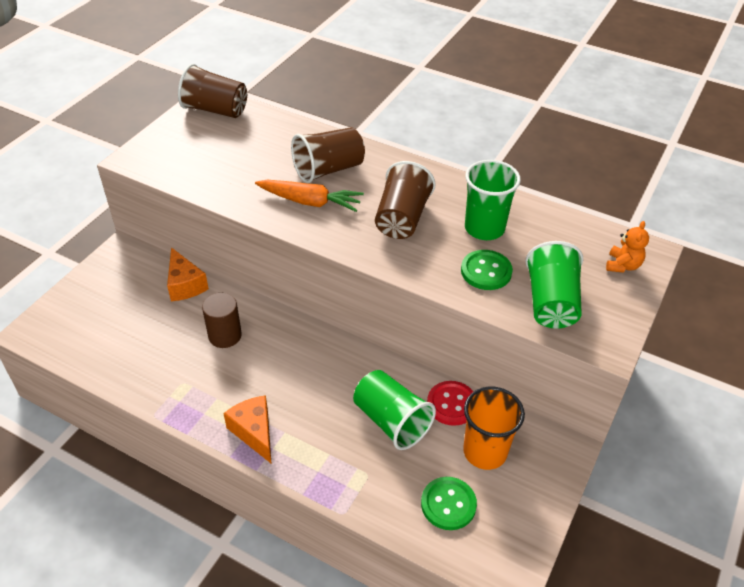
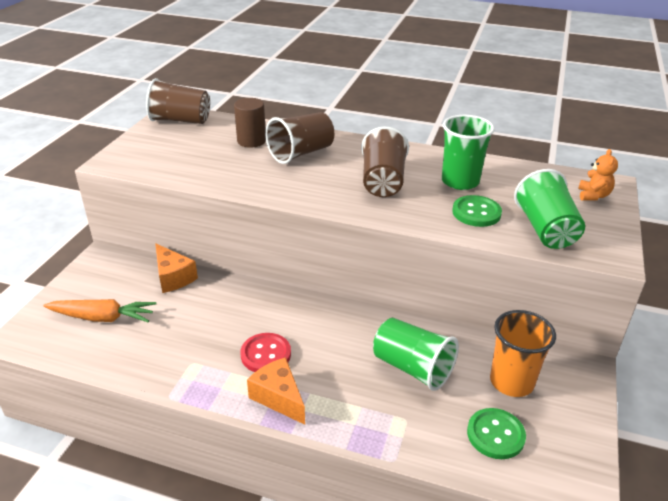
camera: 10 degrees left, 10 degrees down
(225, 335) = (224, 315): brown cylinder -> brown cylinder (251, 141)
(310, 202) = (293, 178): orange carrot -> orange carrot (103, 317)
(451, 404) = (464, 345): red button -> red button (266, 354)

